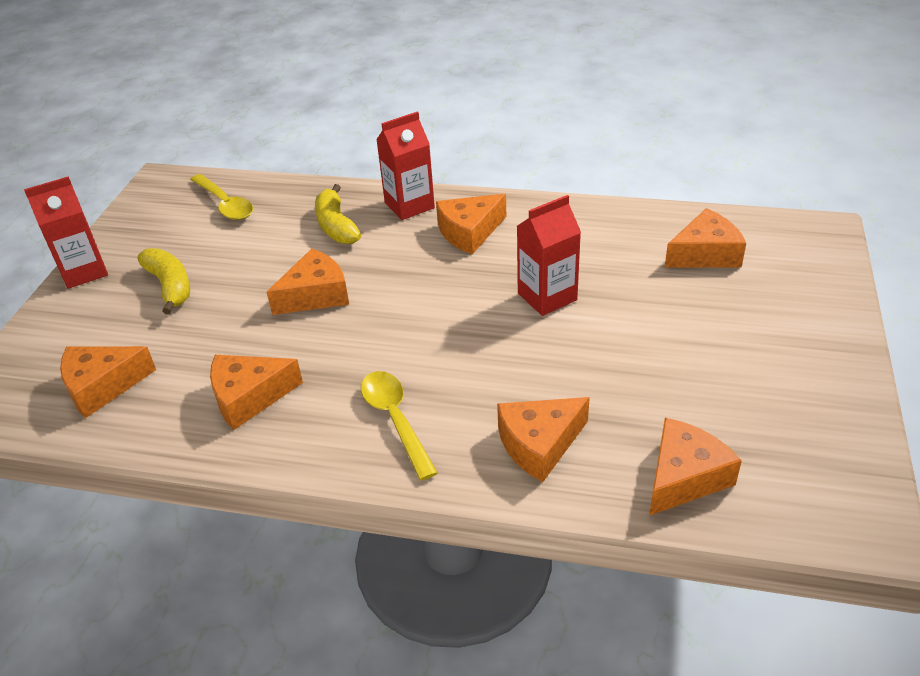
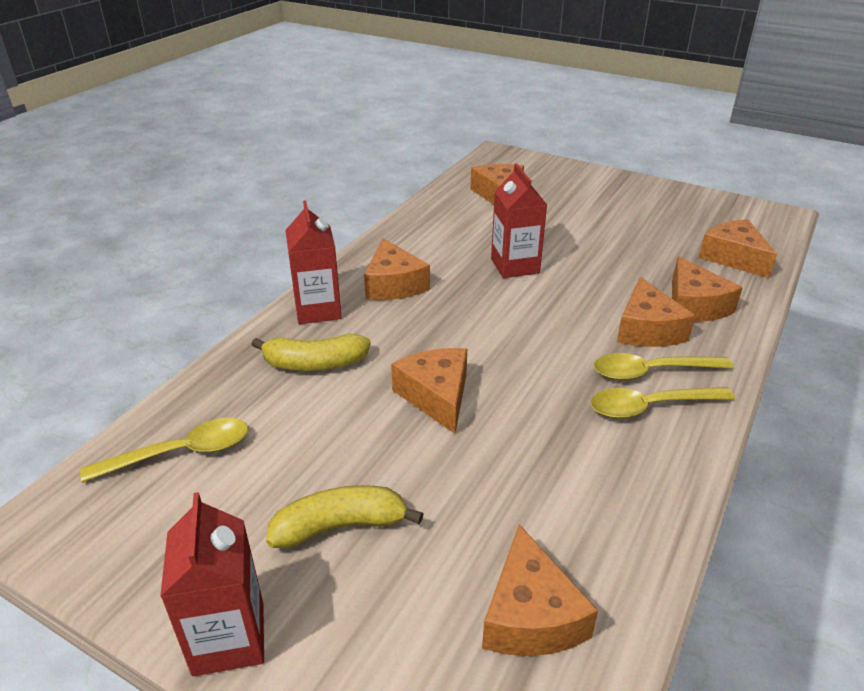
camera: 75 degrees left, 5 degrees down
(249, 397) = (593, 467): orange cheese -> orange cheese (647, 329)
(339, 424) = (650, 407): none -> yellow spoon

